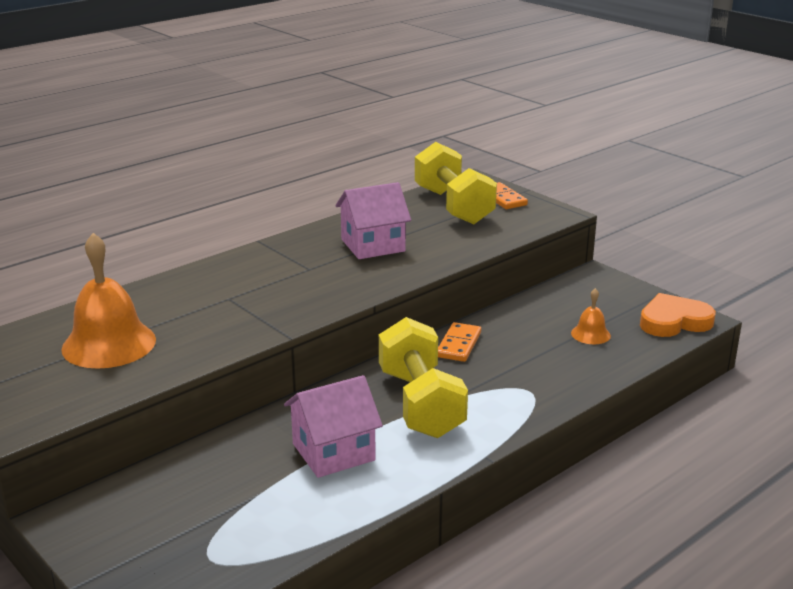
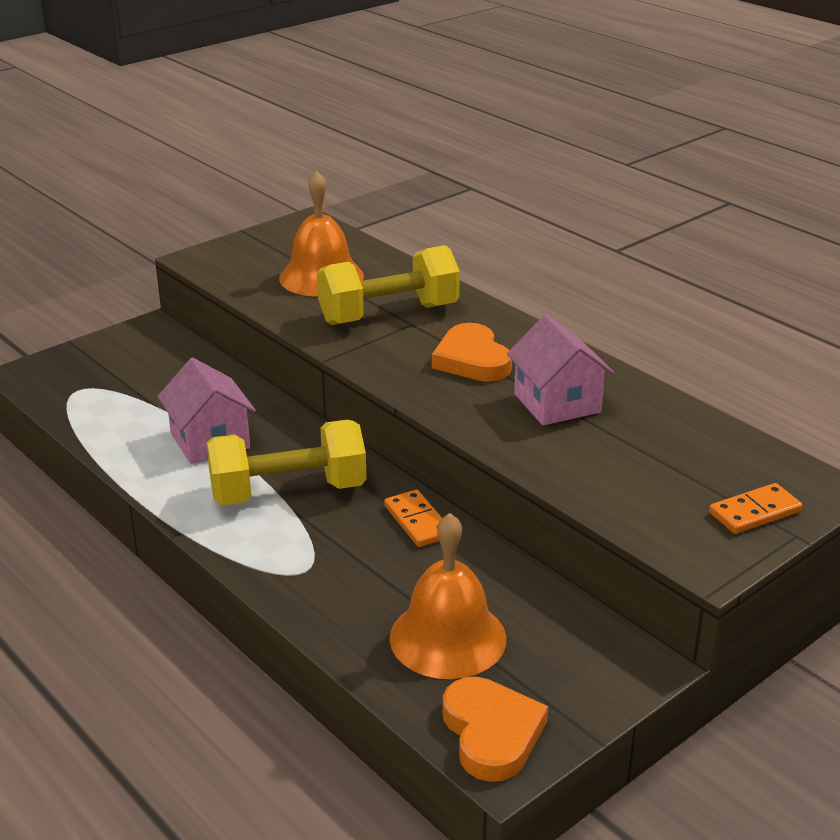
camera: 90 degrees right, 5 degrees up
(301, 273) = (472, 360): none -> orange heart
(453, 206) = (707, 466): yellow dumbbell -> yellow dumbbell (389, 314)
(458, 345) = (418, 521): orange domino -> orange domino turned 45 degrees clockwise
(590, 334) = (448, 638): orange bell -> orange bell, size x2.06

